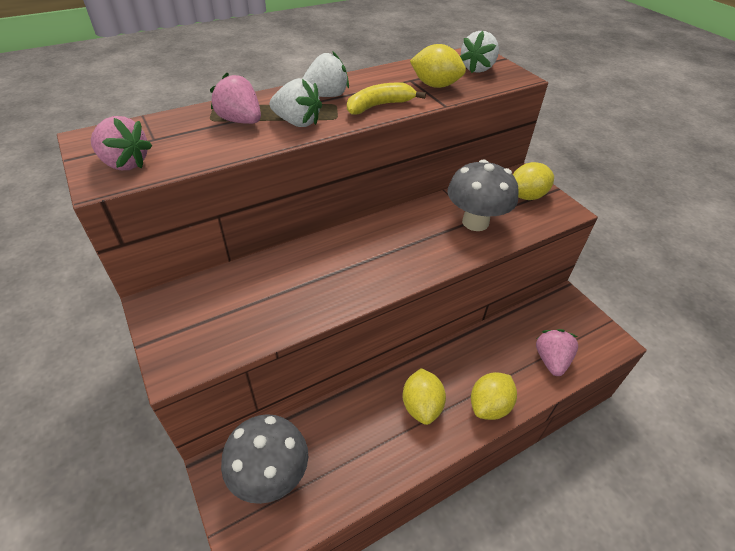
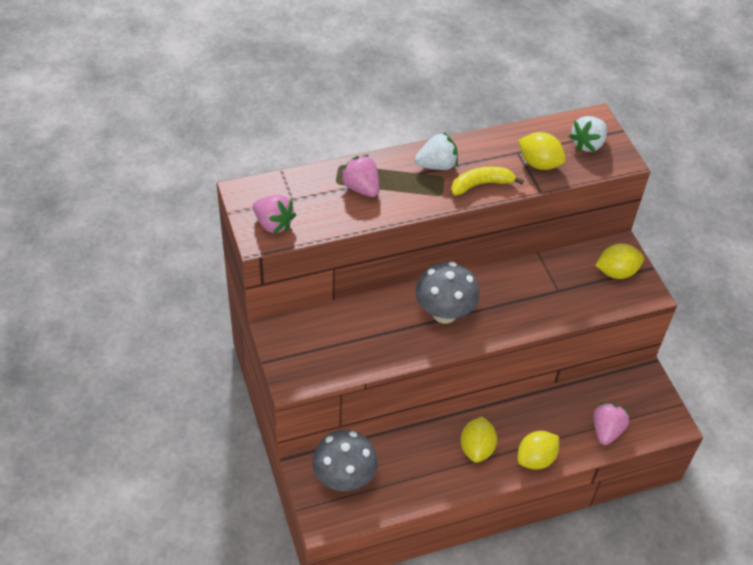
camera: 10 degrees right, 5 degrees up
(297, 122) = (408, 196): white strawberry -> none
(475, 222) = (556, 294): grey mushroom -> grey mushroom (444, 313)

